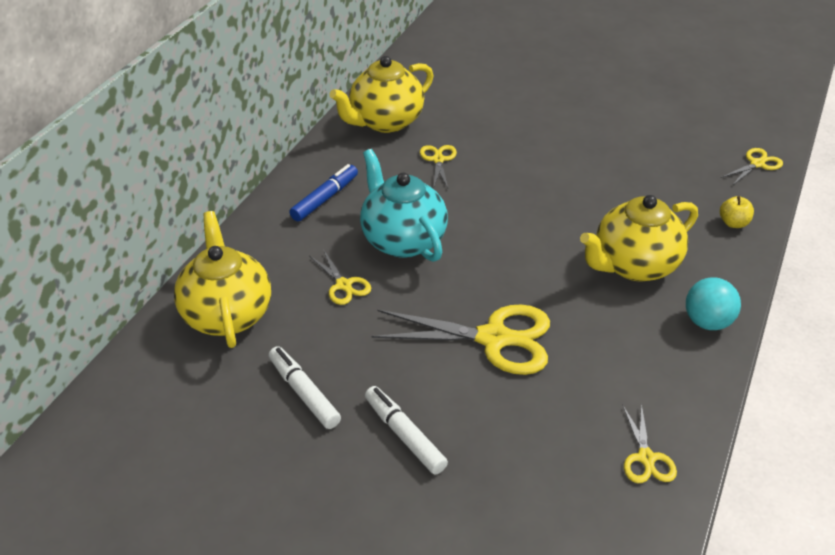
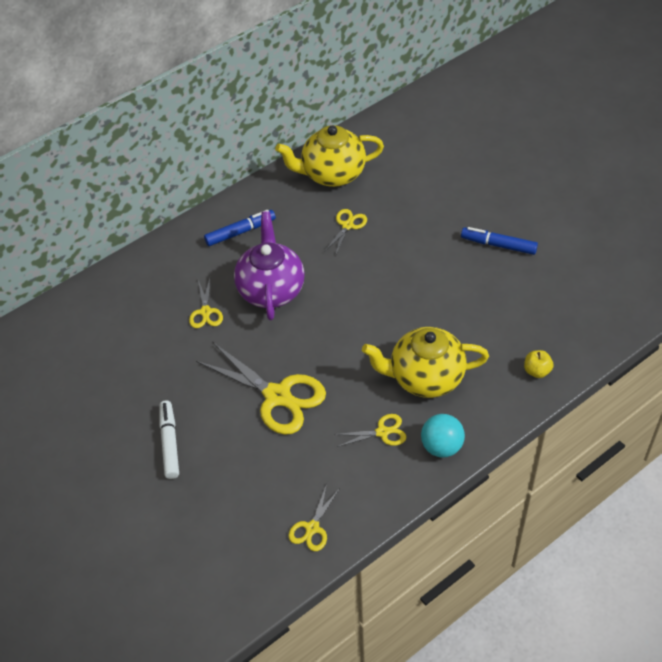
camera: 30 degrees right, 10 degrees up
(227, 314) = (116, 305): yellow teapot -> none
(304, 393) = (128, 385): white marker -> none
(402, 240) = (271, 289): turquoise teapot -> purple teapot
(601, 133) = (498, 245): none -> blue marker
(757, 164) = (608, 323): yellow scissors -> yellow scissors (382, 432)

